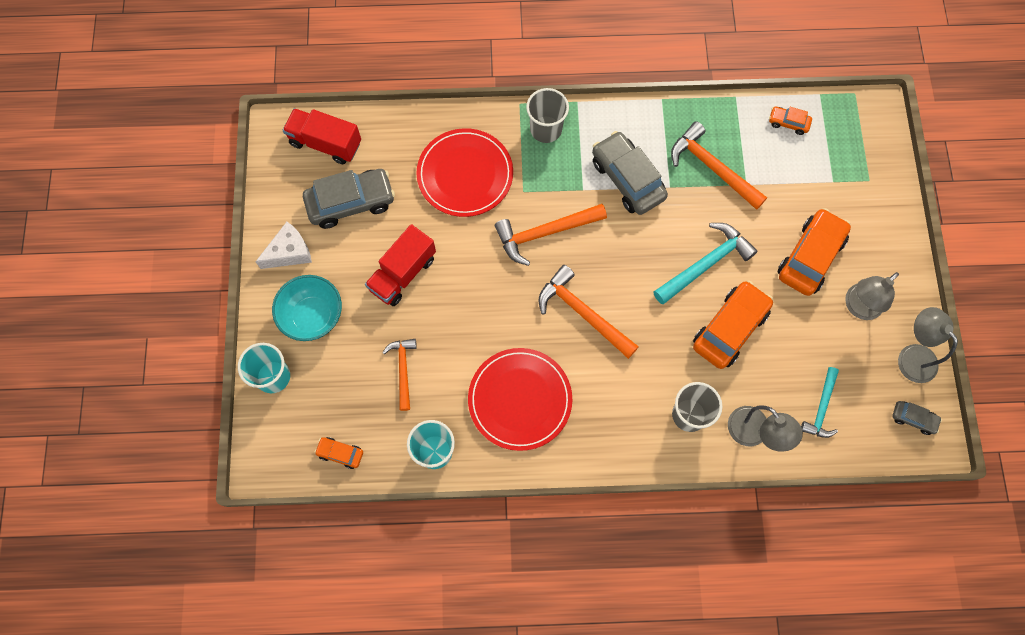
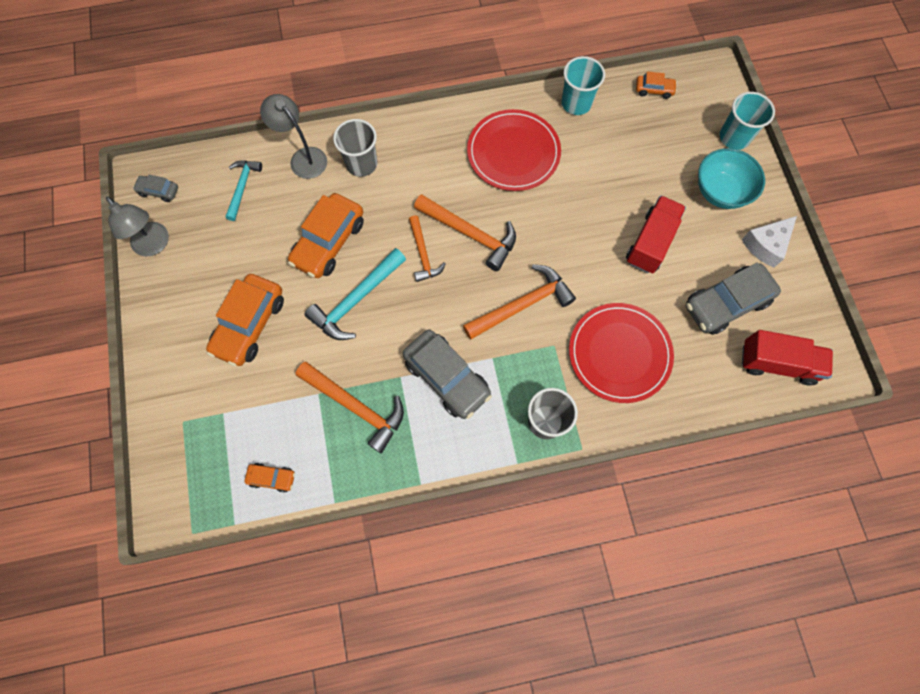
camera: 170 degrees right, 0 degrees up
(403, 370) = (622, 160): orange hammer -> orange hammer (423, 254)
(858, 307) = (203, 282): grey lamp -> none

